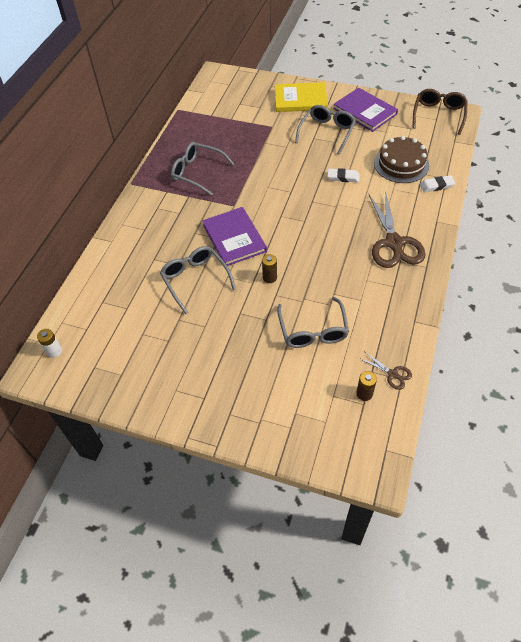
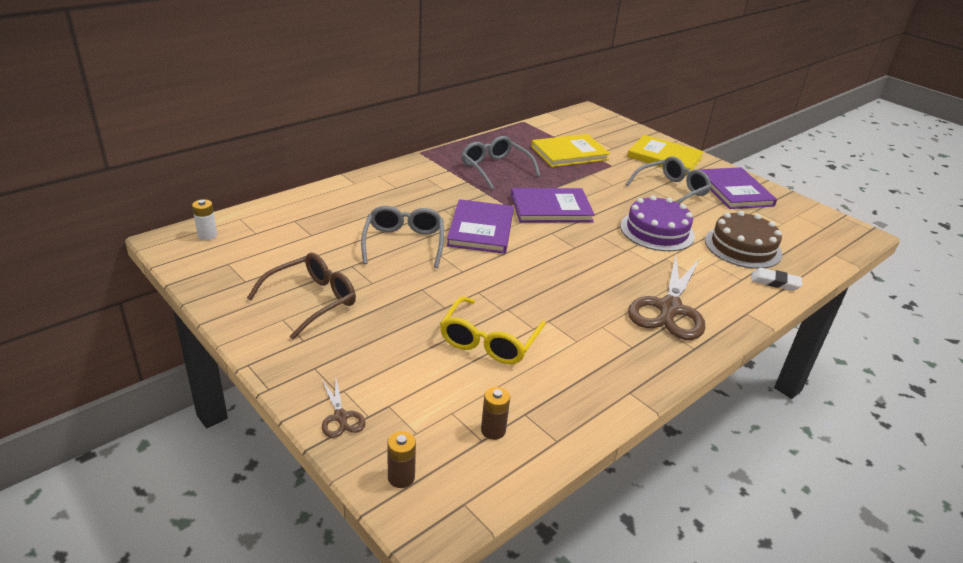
camera: 25 degrees right, 20 degrees down
(235, 128) = (569, 153): none -> yellow book
(264, 192) = (551, 208): none -> purple book
(269, 277) = (486, 275): brown battery -> brown battery (401, 477)
(313, 330) = (489, 341): grey glasses -> yellow glasses
(343, 177) = (657, 231): white eraser -> purple cake
(392, 374) = (550, 429): brown scissors -> brown scissors (340, 417)
(438, 115) = (831, 225): brown glasses -> brown glasses (312, 301)

